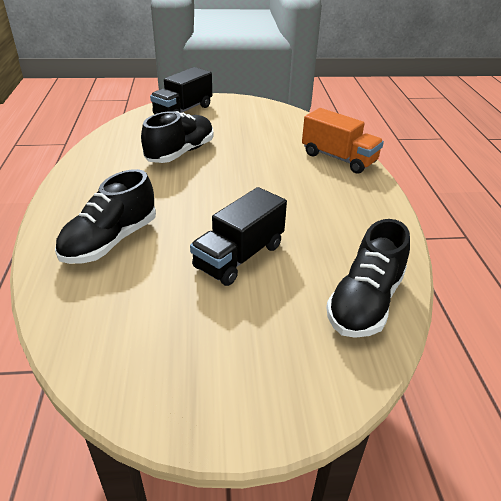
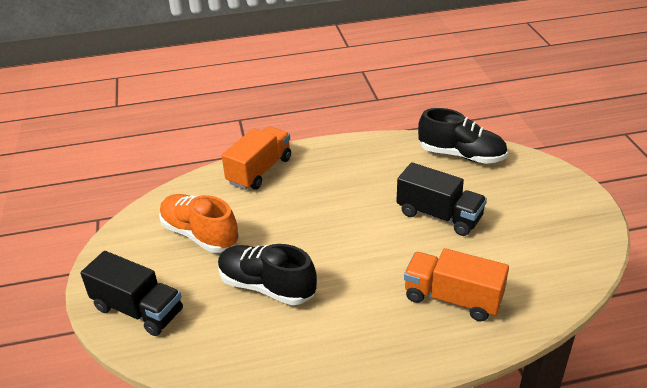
camera: 95 degrees left, 0 degrees up
(110, 241) = (452, 298): black shoe -> orange truck
(253, 130) = (200, 234): none -> orange shoe

